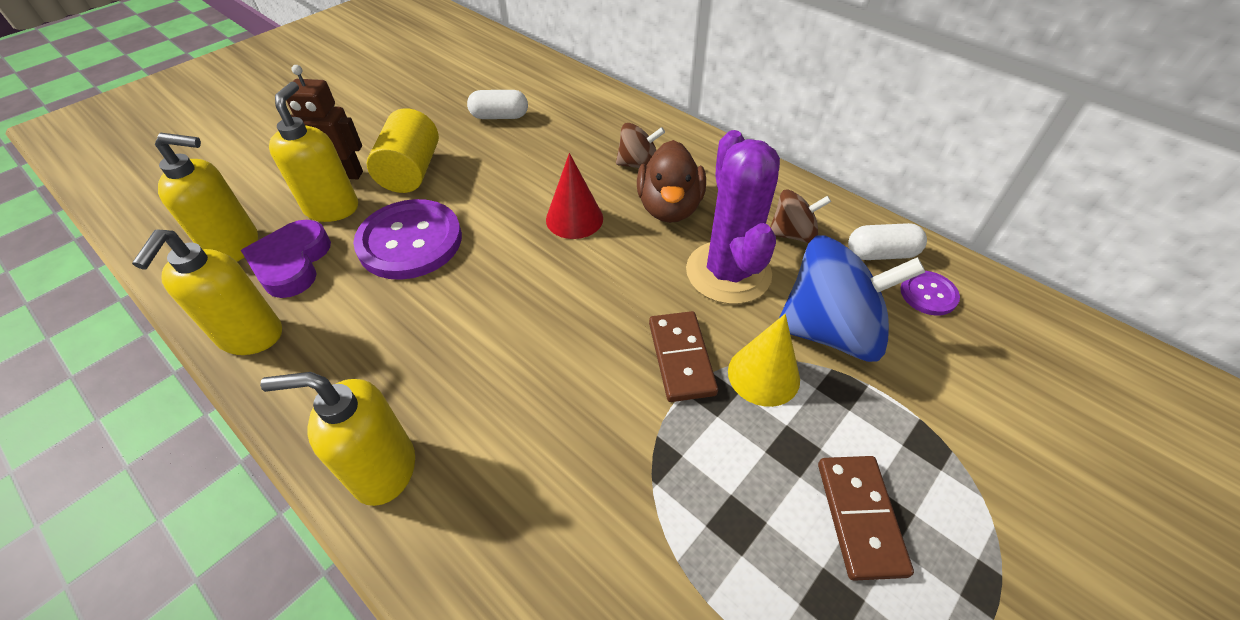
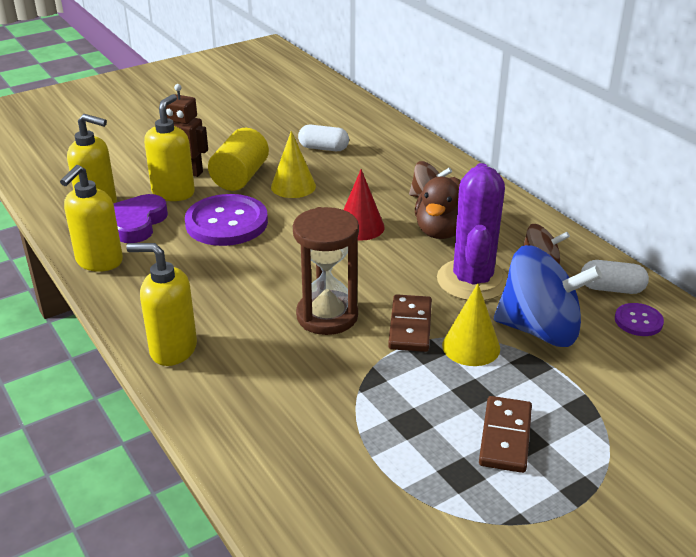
camera: 15 degrees right, 15 degrees down
(478, 174) = (293, 186): none -> yellow cone
(575, 364) = (327, 316): none -> brown hourglass

